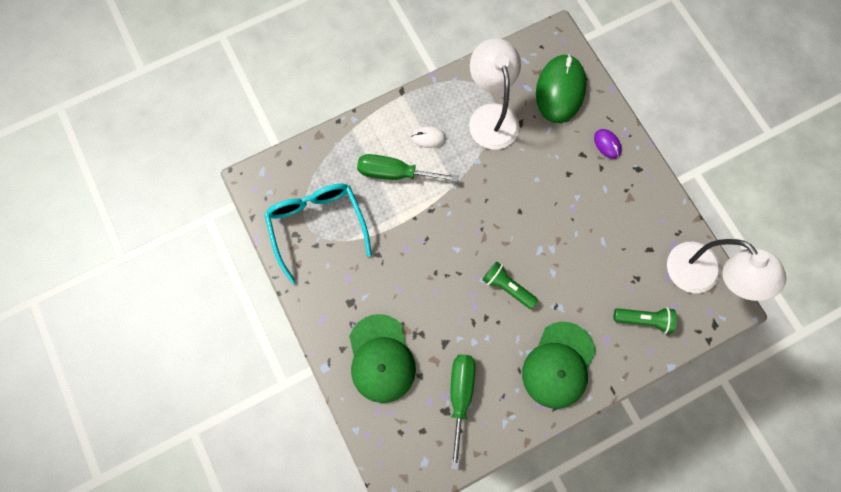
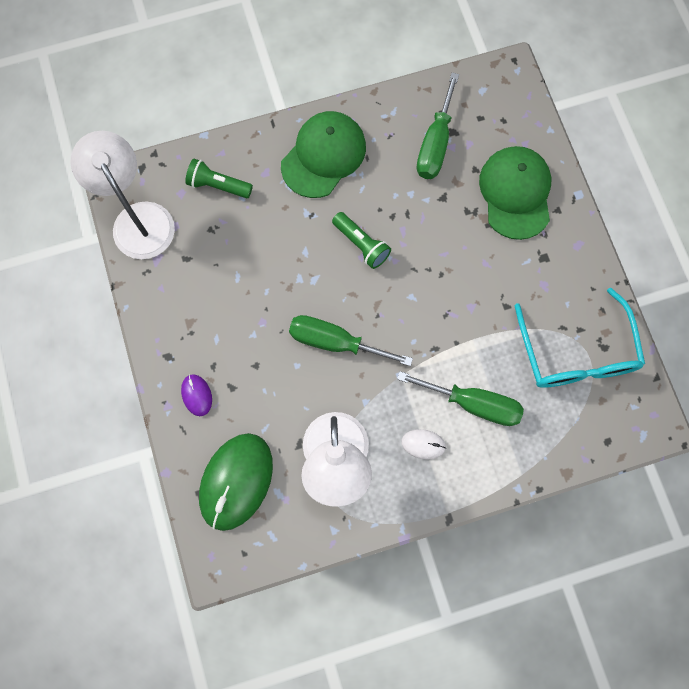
camera: 170 degrees left, 0 degrees up
(511, 202) = (335, 342): none -> green screwdriver

